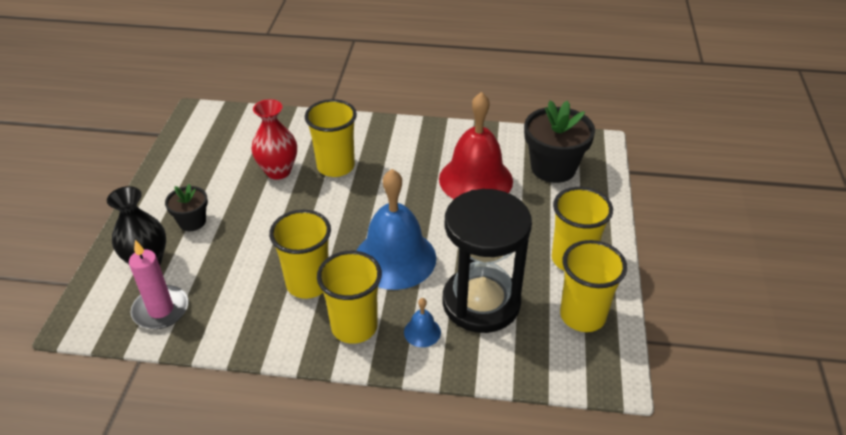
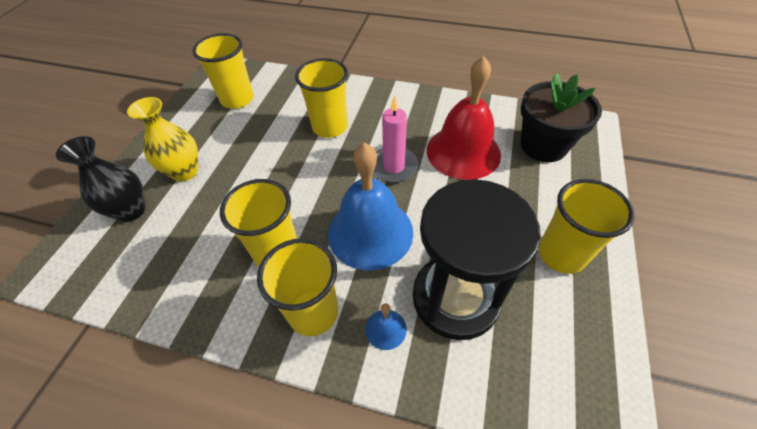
camera: 10 degrees right, 10 degrees up
(161, 310) = (125, 266): pink candle -> pink candle (393, 166)
(192, 222) = (185, 172): black flower pot -> yellow vase
(278, 171) = (276, 127): red vase -> none
(582, 316) = (572, 330): yellow cup -> yellow cup (237, 99)

